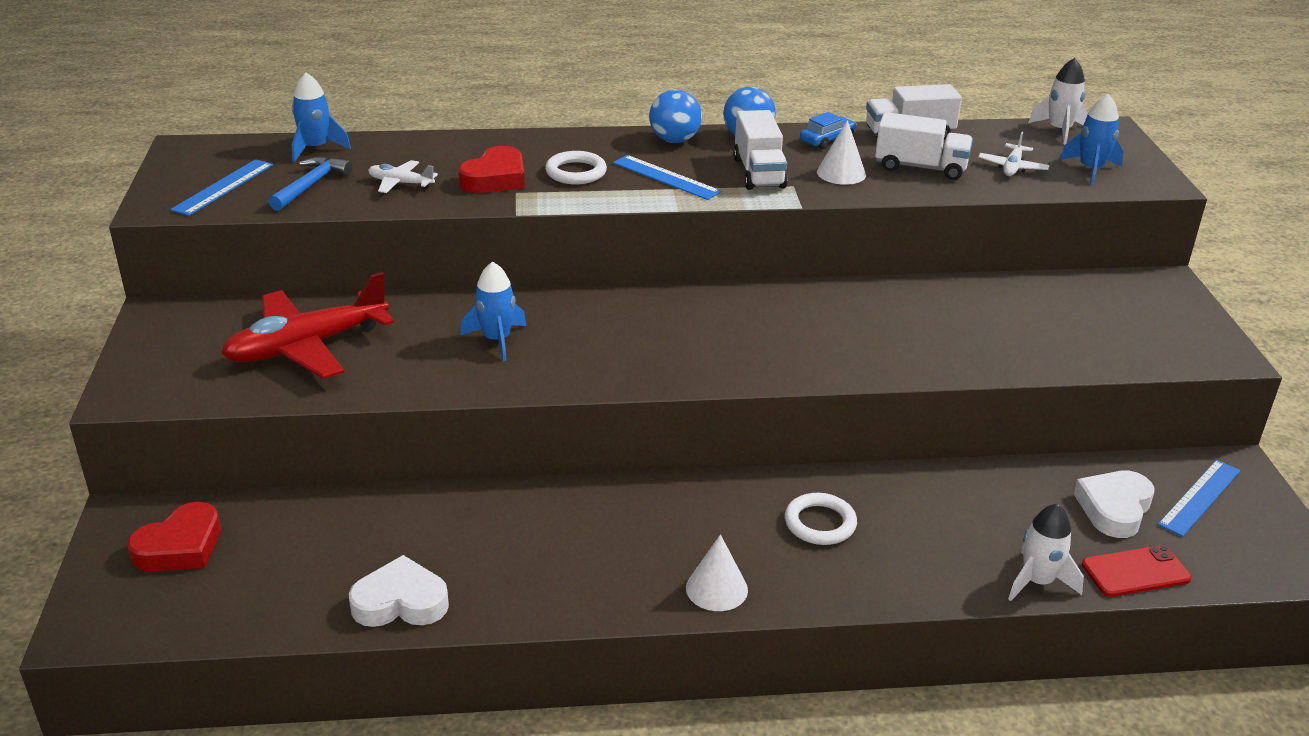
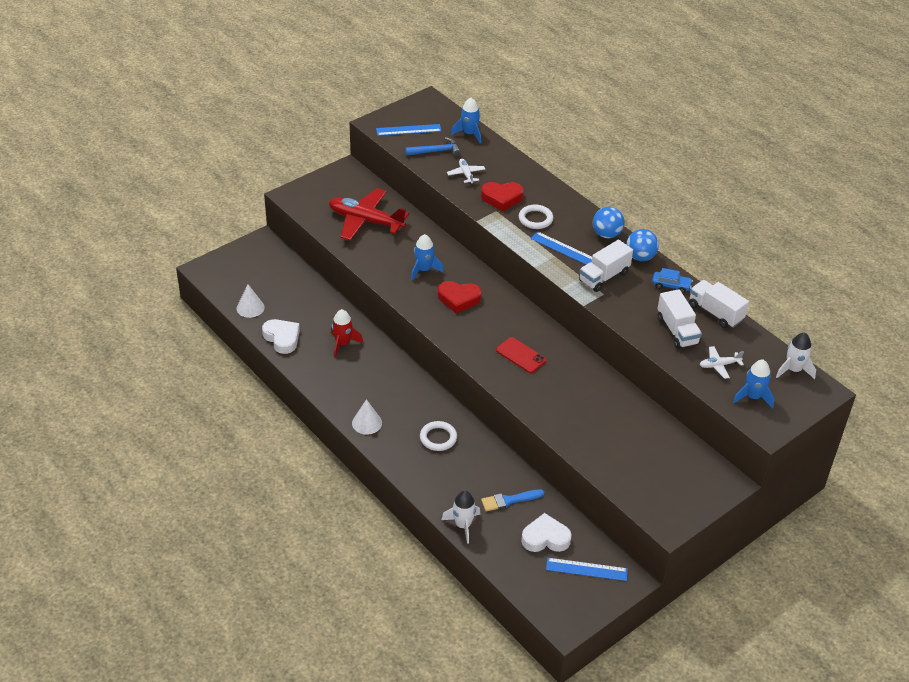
camera: 55 degrees right, 10 degrees up
(180, 546) = (260, 265): red heart -> red heart (458, 299)
(498, 533) = (343, 343): none -> red rocket
(666, 177) = (563, 249): blue ruler -> blue ruler turned 60 degrees counterclockwise
(841, 173) = (637, 305): white cone -> white cone (250, 308)
(1012, 510) = (509, 500): none -> blue brush
(1135, 572) = (501, 558): red phone -> red phone (521, 355)

